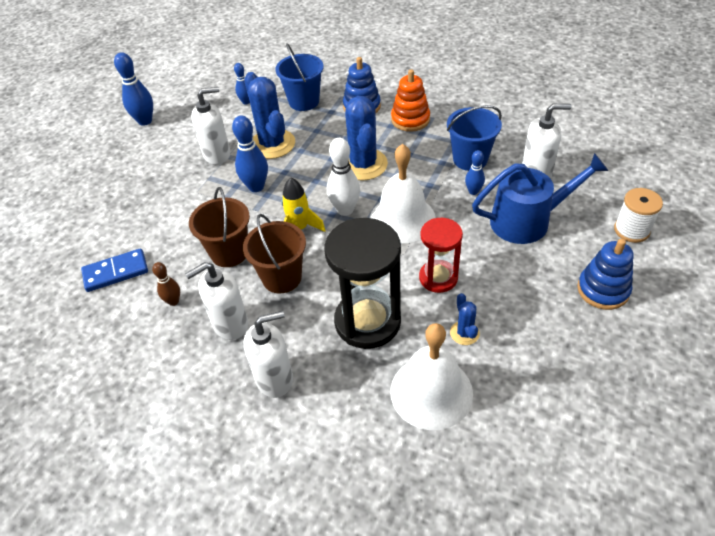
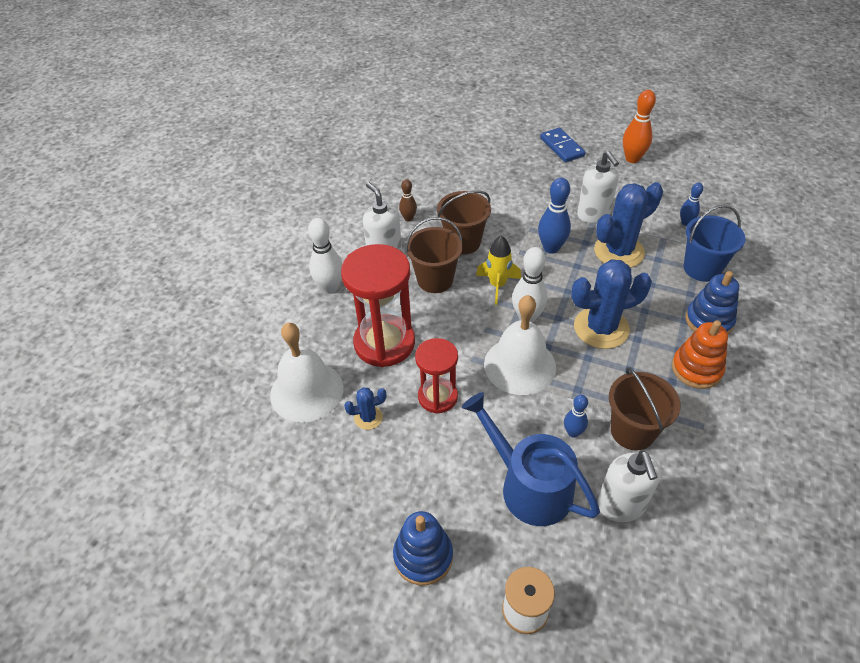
camera: 85 degrees right, 0 degrees up
(116, 272) = (438, 181): blue domino -> blue domino (562, 147)
(145, 121) = (632, 159): blue bowling pin -> orange bowling pin
(275, 378) = (330, 288): white soap dispenser -> white bowling pin
(367, 321) = (384, 343): black hourglass -> red hourglass
(470, 159) = (632, 431): blue bucket -> brown bucket
(527, 221) = (529, 486): blue watering can -> blue watering can turned 150 degrees clockwise

